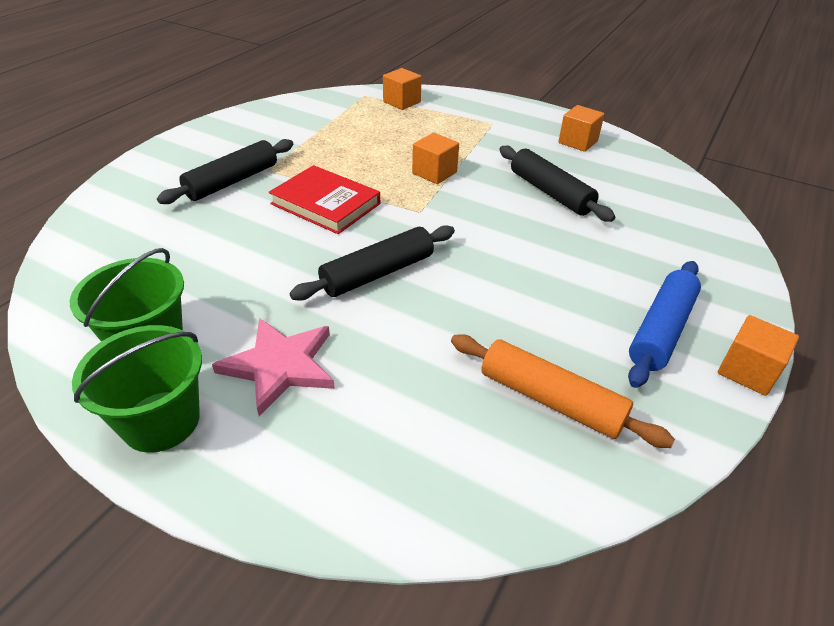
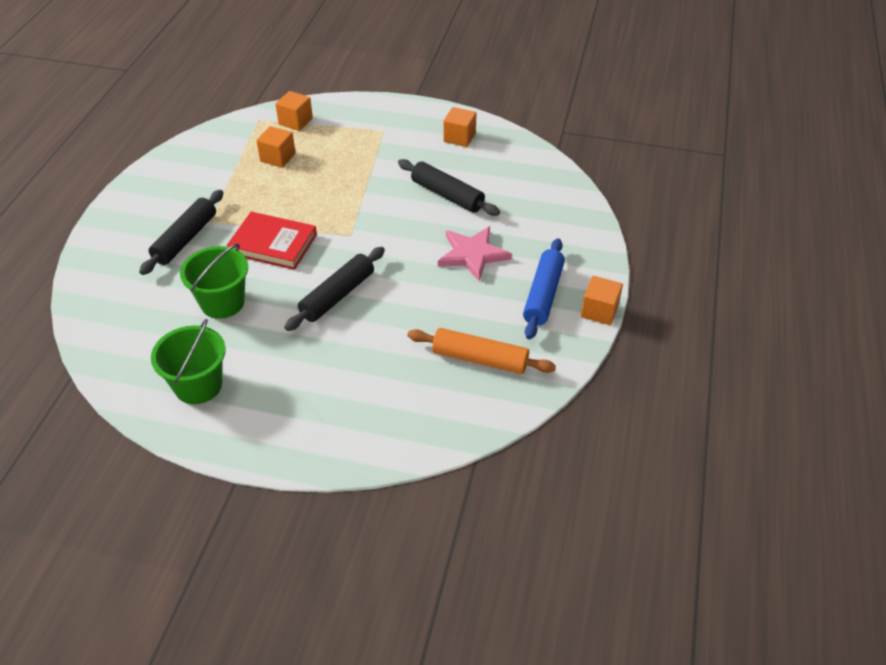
camera: 15 degrees left, 5 degrees up
(161, 421) = (237, 431): green bucket -> green bucket (222, 302)
(280, 366) = (297, 378): pink star -> pink star (472, 254)
(434, 173) = (350, 195): orange cube -> orange cube (278, 157)

